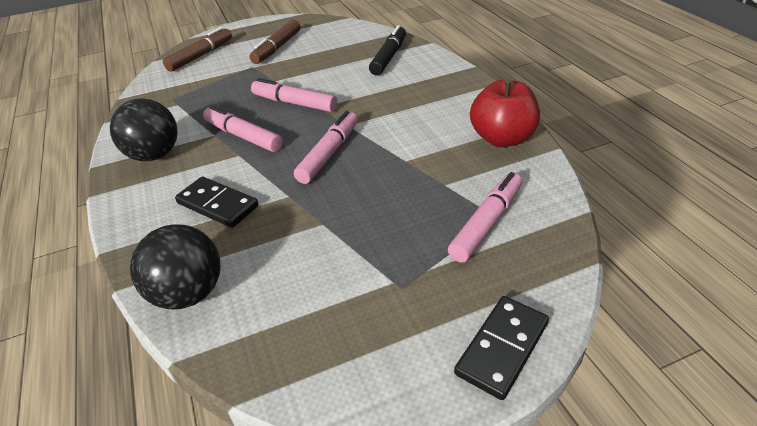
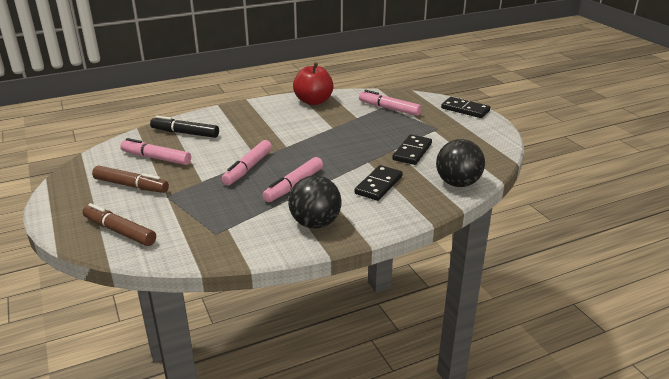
camera: 95 degrees left, 10 degrees down
(309, 244) = (412, 152): none -> black domino
(329, 153) = (322, 151): pink marker -> pink marker (156, 158)

